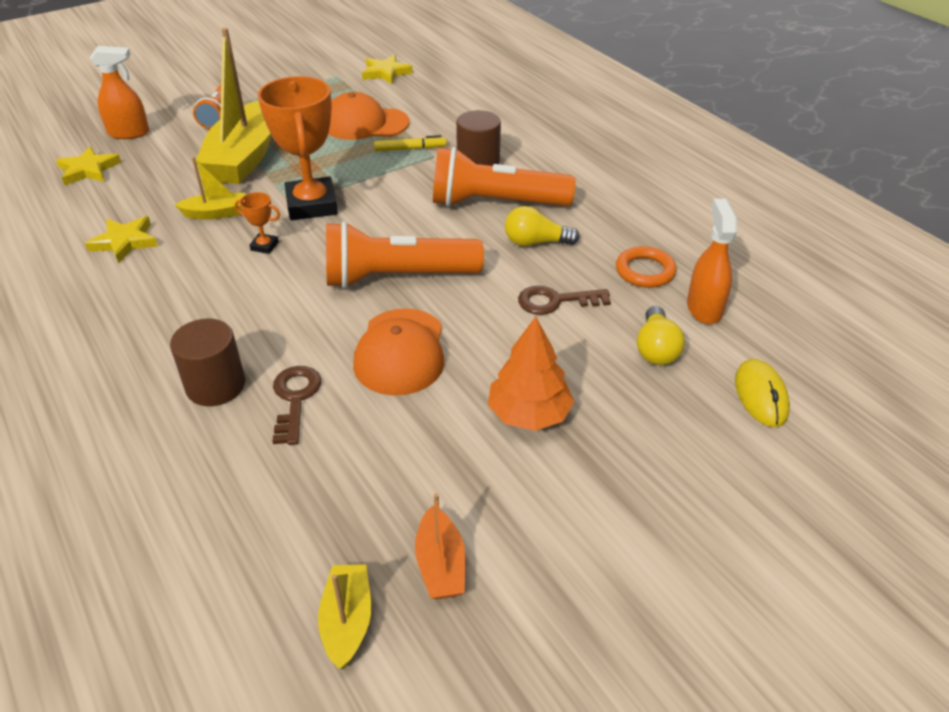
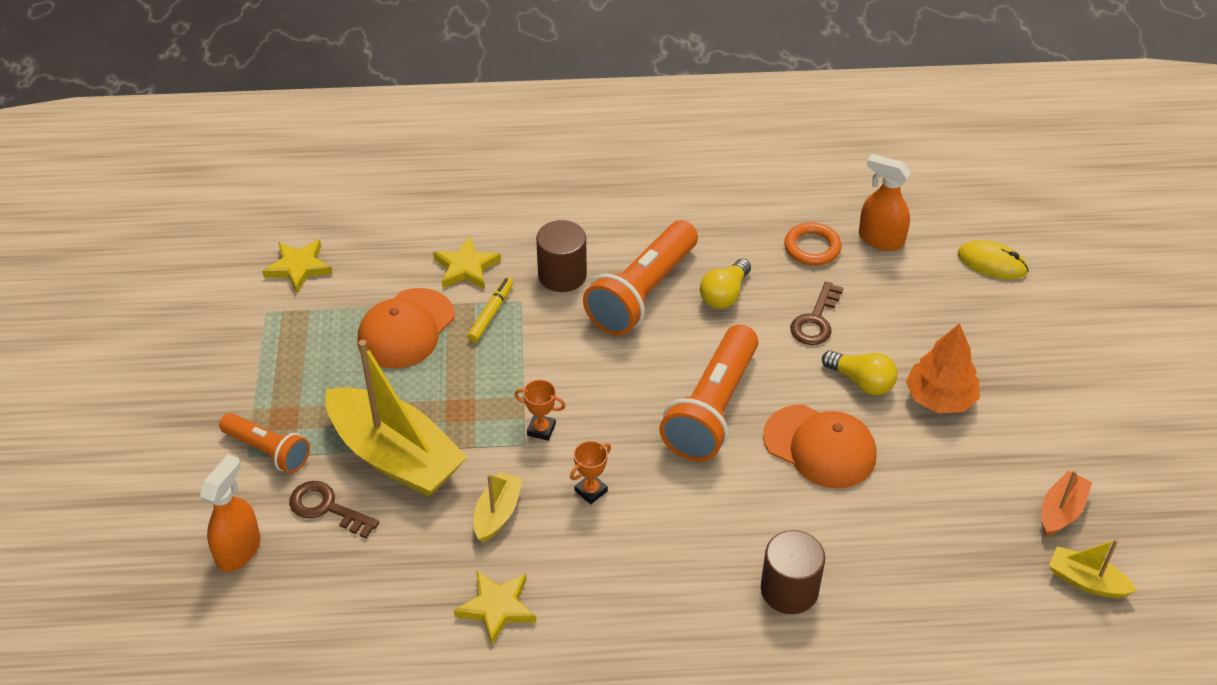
camera: 60 degrees left, 5 degrees up
(88, 170) = (302, 611): yellow star -> yellow star (466, 267)
(295, 399) = (839, 538): brown key -> brown key (326, 508)
(312, 205) = (541, 429): orange trophy -> orange trophy, size x0.42
(440, 565) = (1061, 511): orange boat -> orange boat turned 75 degrees counterclockwise
(656, 349) = (910, 291): yellow light bulb -> yellow light bulb (861, 382)

